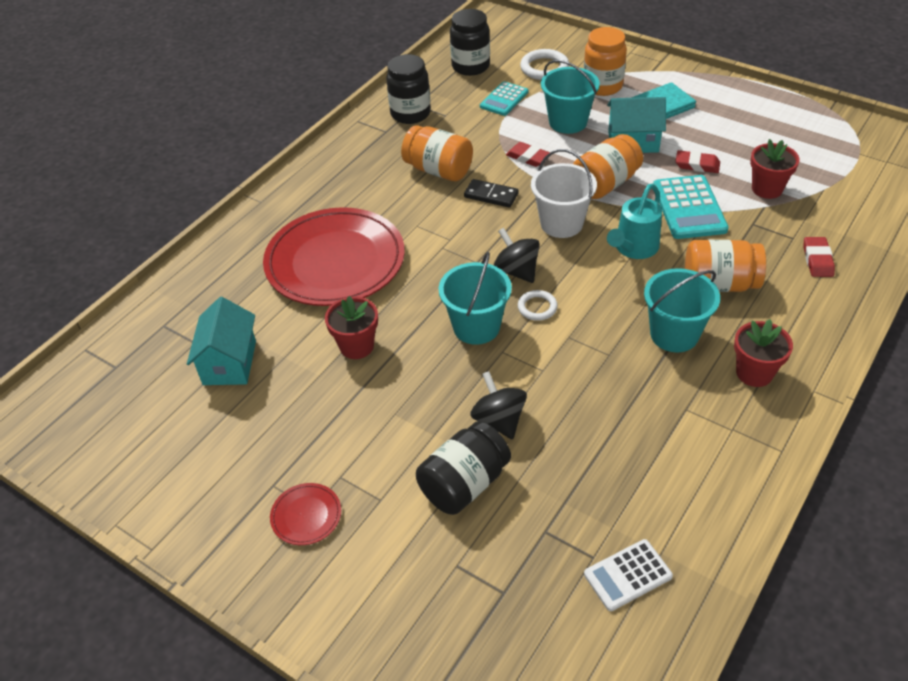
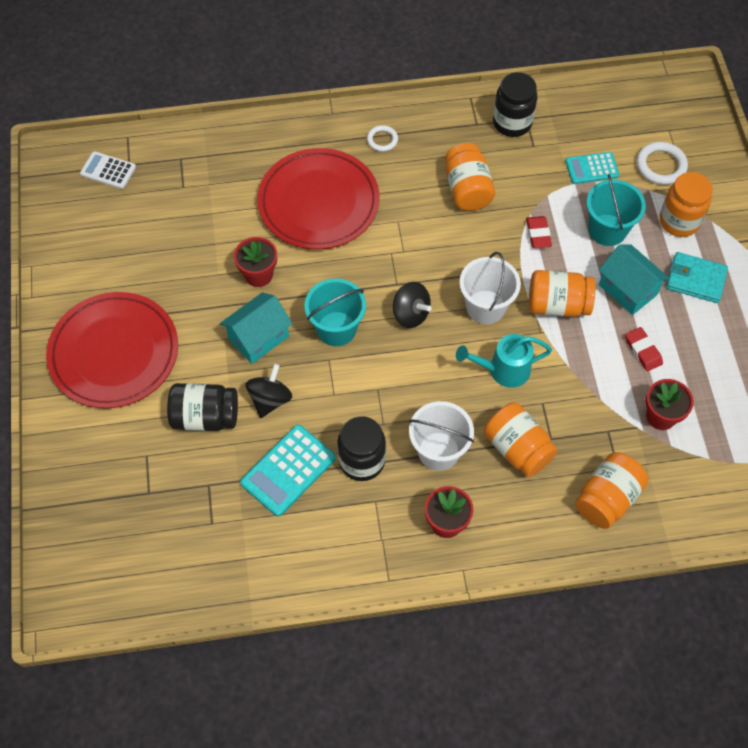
camera: 45 degrees right, 15 degrees up
(229, 363) = (184, 219): turquoise house -> turquoise house (258, 338)
(306, 516) = (114, 353): red plate -> red plate, size x2.49
(470, 66) = (610, 116): black jar -> black jar (362, 461)
(491, 195) = (472, 242): black domino -> none
(516, 271) = (410, 314): black spinning top -> black spinning top turned 120 degrees clockwise
(537, 307) = (387, 351): white ring -> white ring (382, 140)
(627, 575) = (214, 550): white calculator -> white calculator (108, 171)
(674, 334) = (438, 451): turquoise bucket -> white bucket
(689, 208) = (584, 377): turquoise calculator -> turquoise calculator (288, 470)
(817, 260) = (607, 498): red eraser -> orange jar

